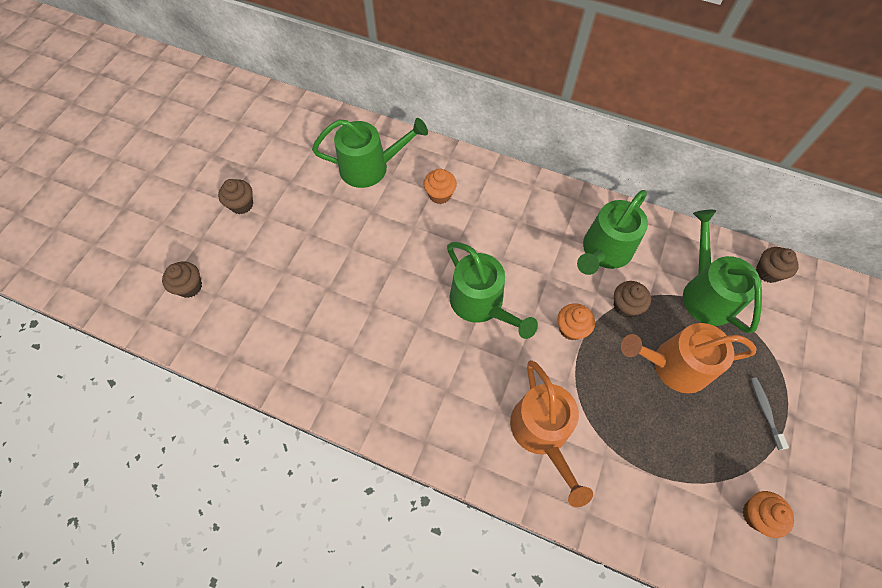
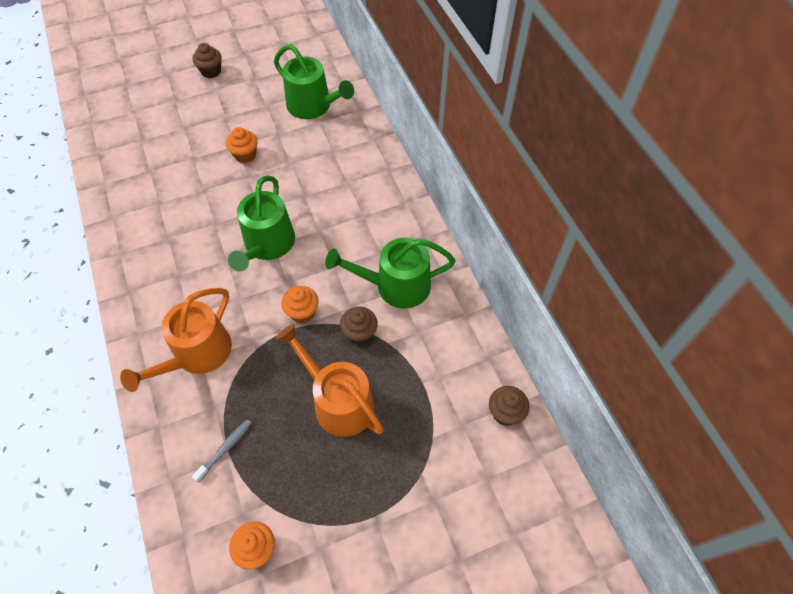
camera: 45 degrees right, 5 degrees down
(189, 287) = (127, 96): brown cupcake -> none
(440, 195) = (334, 157): orange cupcake -> orange cupcake (245, 155)
(706, 293) = (432, 380): green watering can -> none
(765, 411) = (360, 496): grey toothbrush -> grey toothbrush (225, 449)

